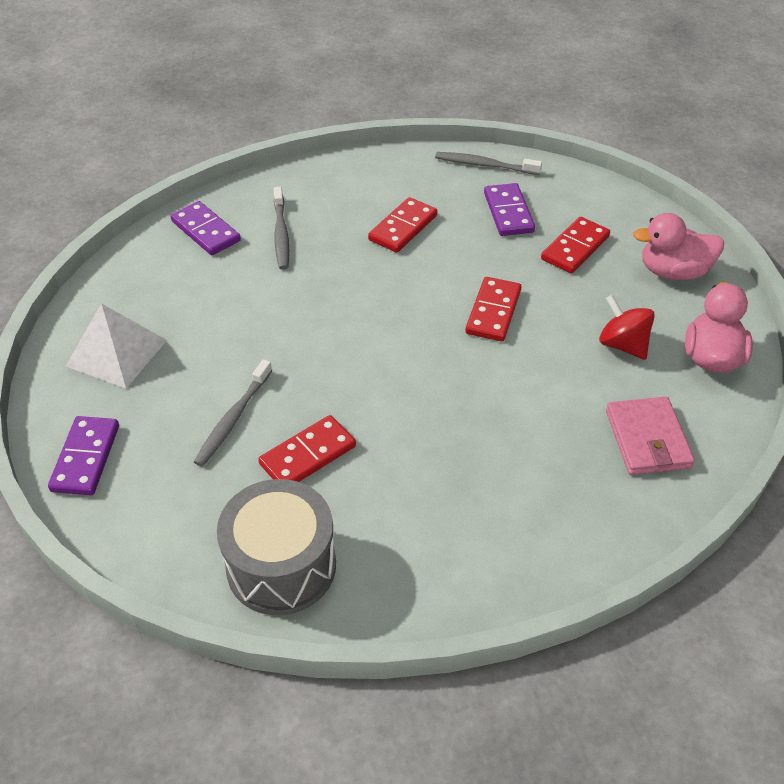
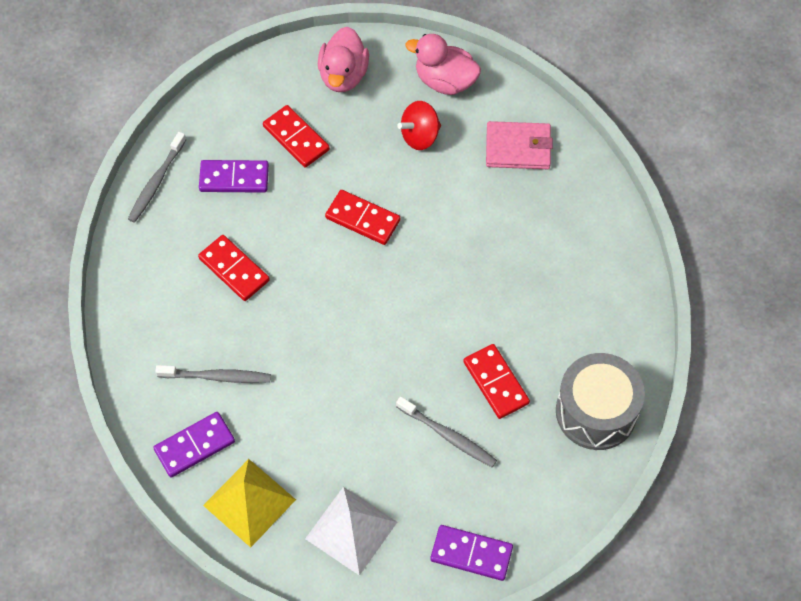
camera: 80 degrees left, 15 degrees up
(147, 275) = (249, 502): none -> yellow pyramid

